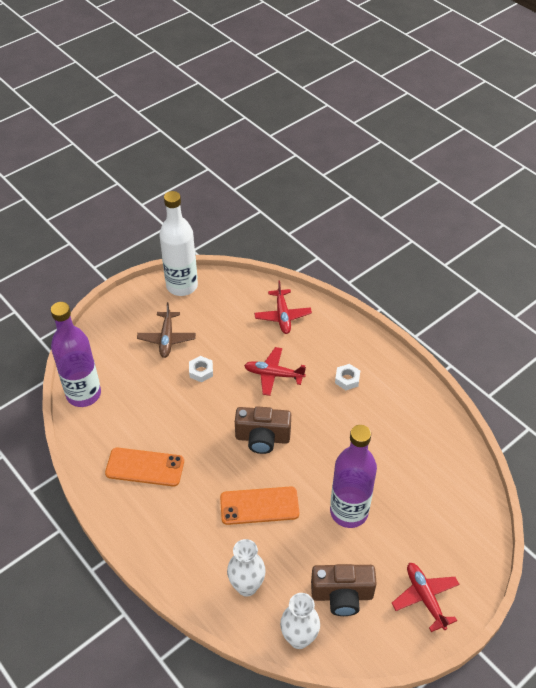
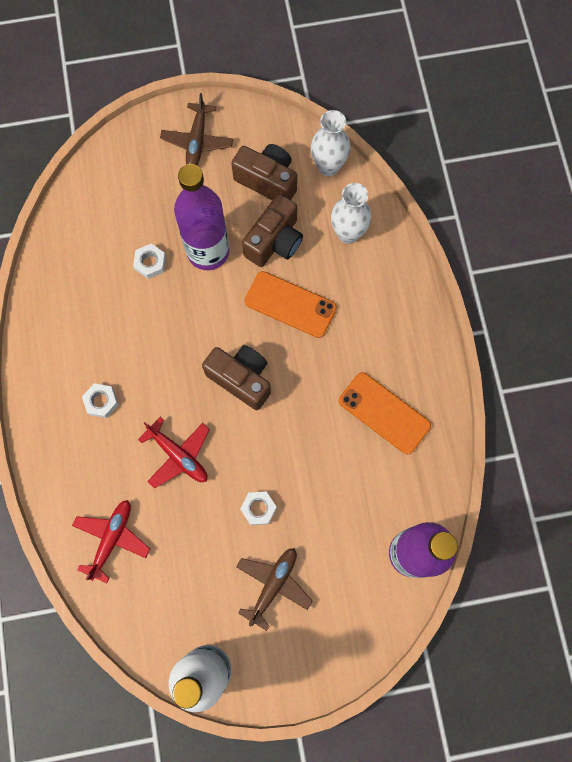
camera: 150 degrees left, 25 degrees up
(302, 547) = (274, 241): none -> brown camera
(385, 481) = (150, 263): none -> white nut
(425, 598) = (197, 141): red plane -> brown plane

